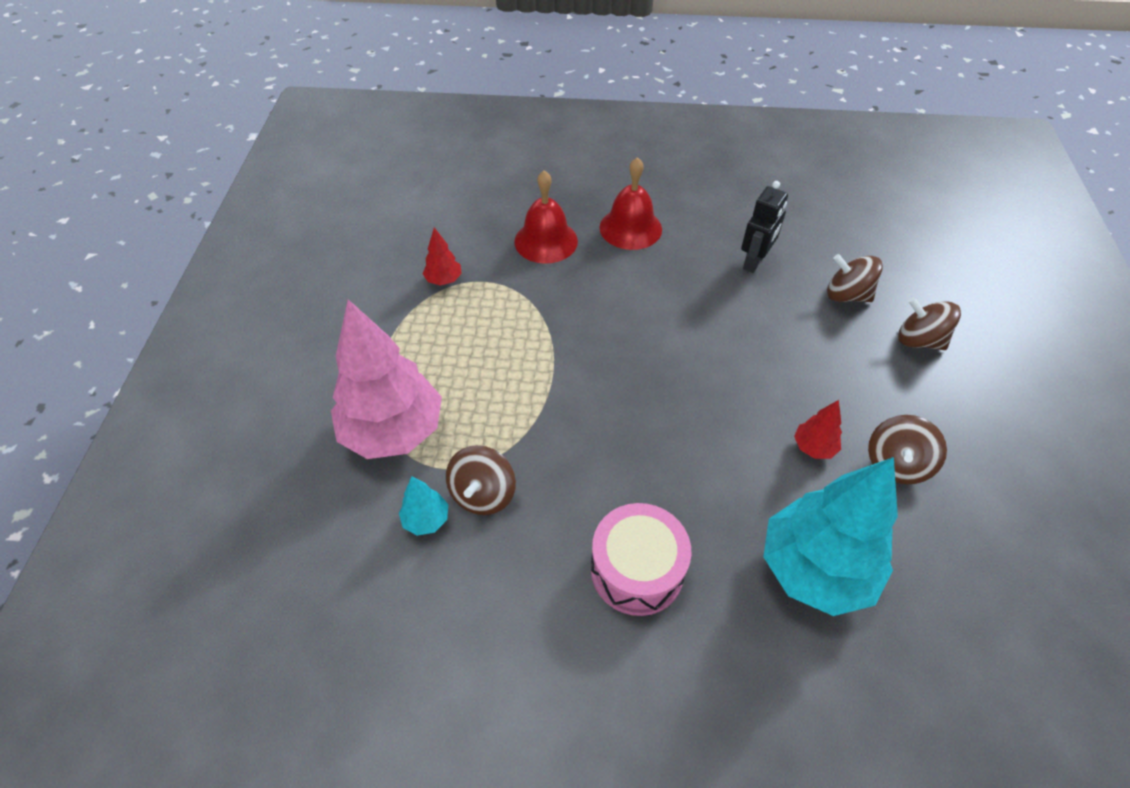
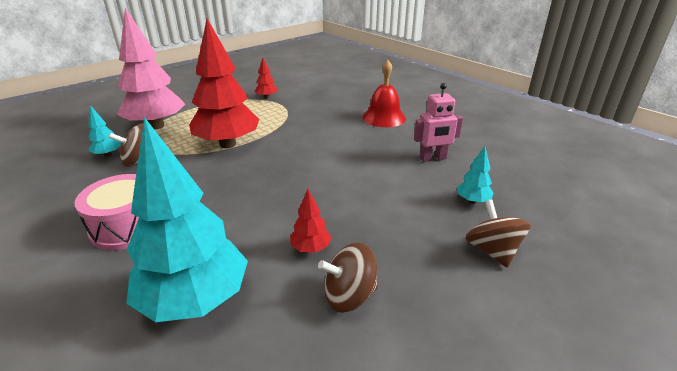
camera: 45 degrees right, 20 degrees down
(537, 391) = (227, 144): none -> red tree
(546, 241) = (333, 104): red bell -> none
(754, 262) = (433, 158): black robot -> pink robot
(847, 295) = (472, 201): brown spinning top -> turquoise tree

